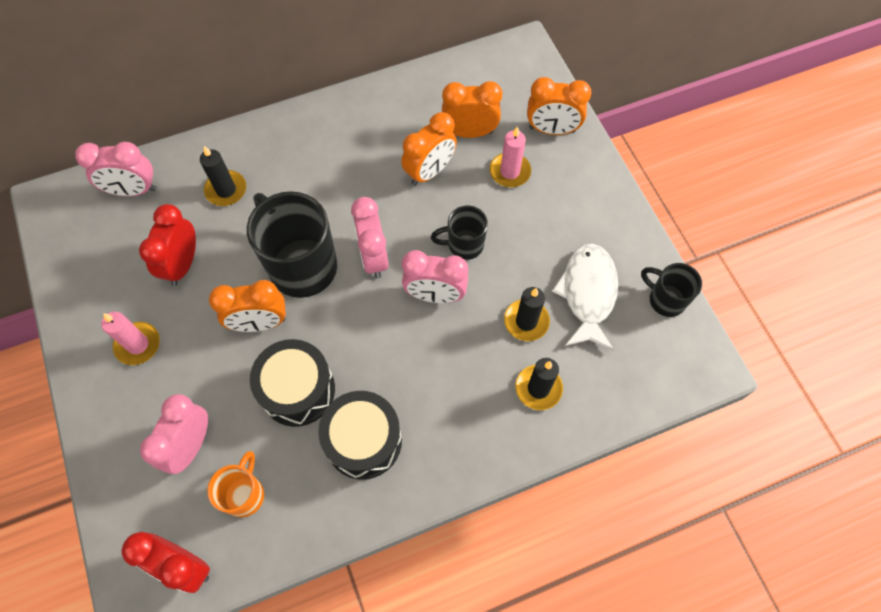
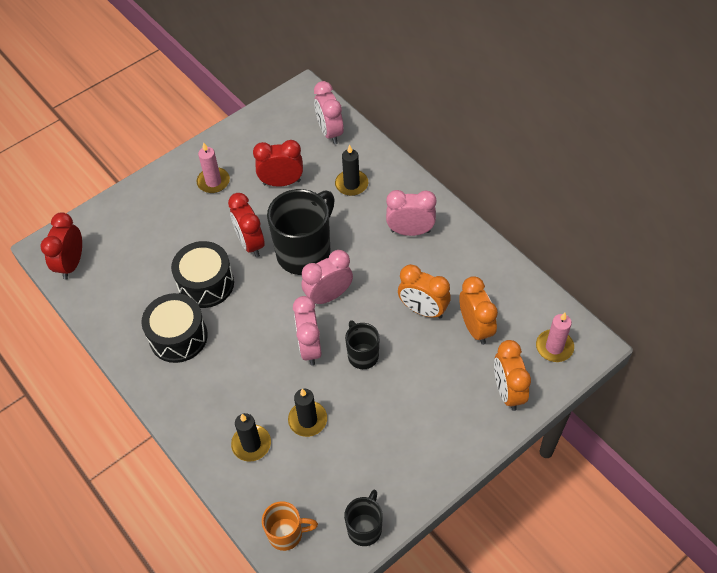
camera: 75 degrees right, 10 degrees down
(191, 445) = (150, 238): pink clock -> pink clock (410, 231)
(245, 494) = (124, 279): orange mug -> orange mug (287, 534)
(260, 323) = (250, 243): orange clock -> red clock
(510, 172) = (448, 369): pink candle -> pink candle (554, 347)
(588, 293) = (349, 461): white fish -> none

